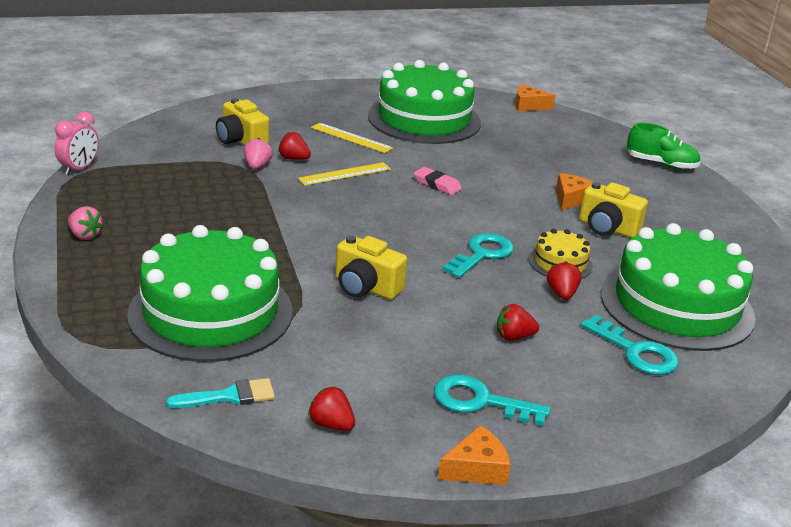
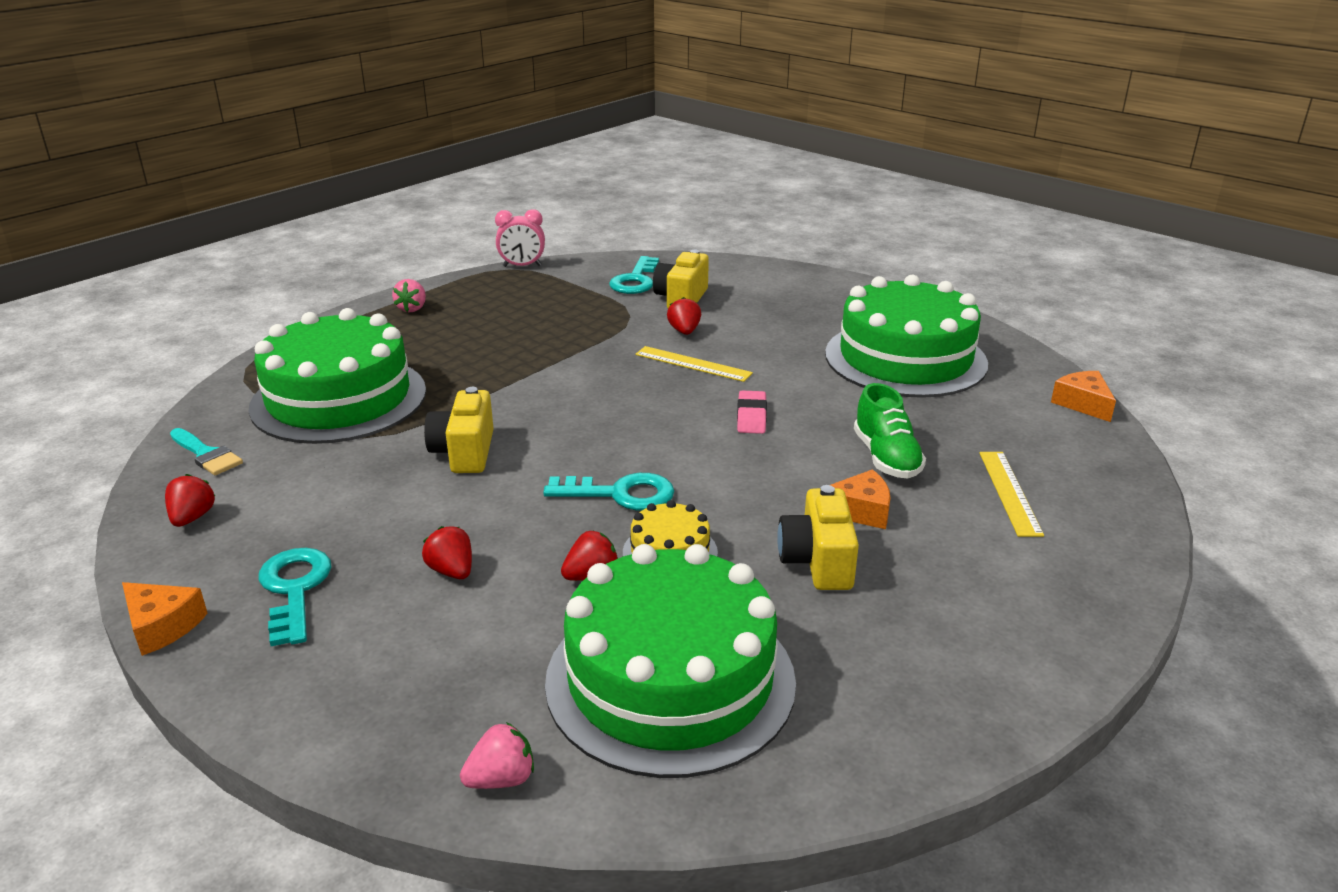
camera: 60 degrees right, 0 degrees up
(257, 166) = (640, 322): pink strawberry -> pink strawberry (501, 779)
(351, 138) = (782, 340): yellow ruler -> yellow ruler (1009, 492)
(636, 352) = (504, 675): turquoise key -> turquoise key (635, 280)
(661, 164) = (1102, 553): green shoe -> green shoe (886, 458)

